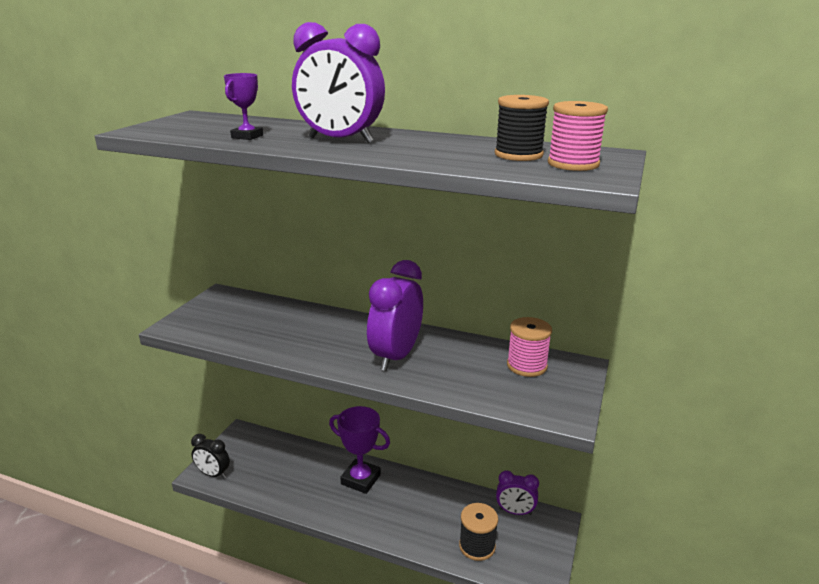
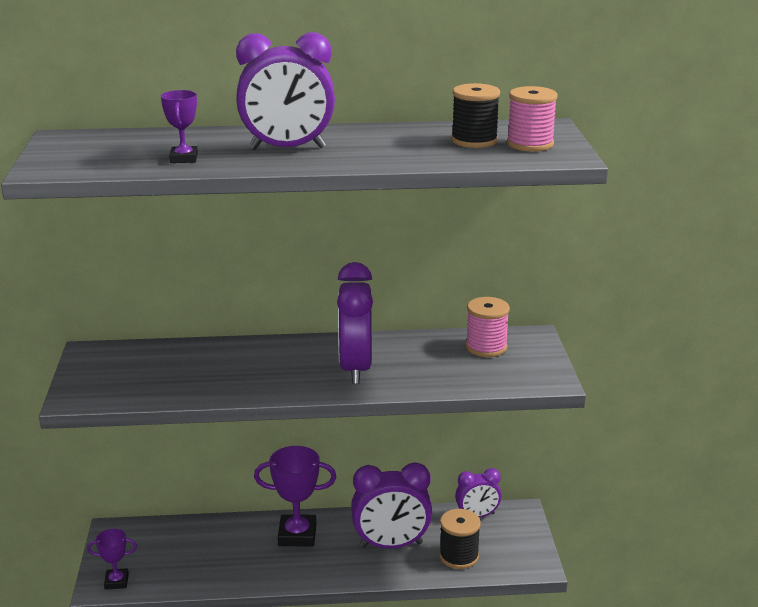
camera: 25 degrees left, 0 degrees up
(213, 474) = (116, 581): black clock -> purple trophy
(427, 514) = (391, 545): none -> purple clock

